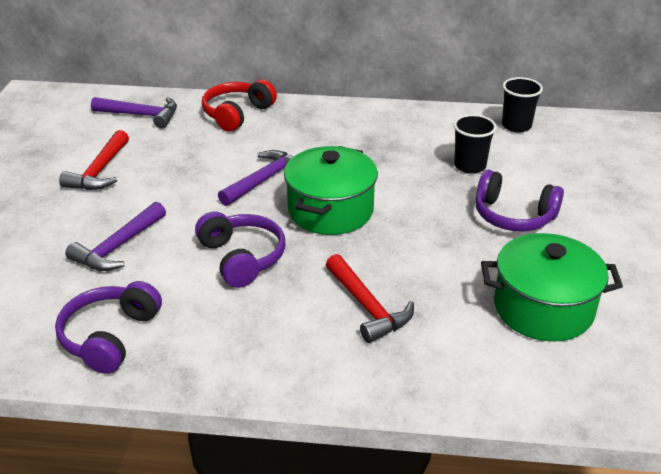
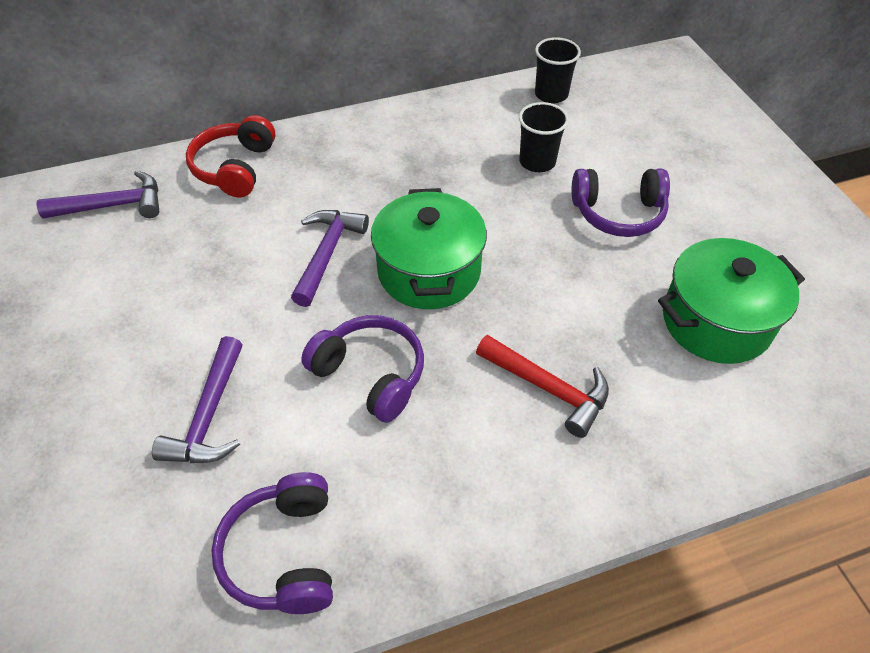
camera: 25 degrees left, 15 degrees up
(100, 171) = (112, 309): red hammer -> none

